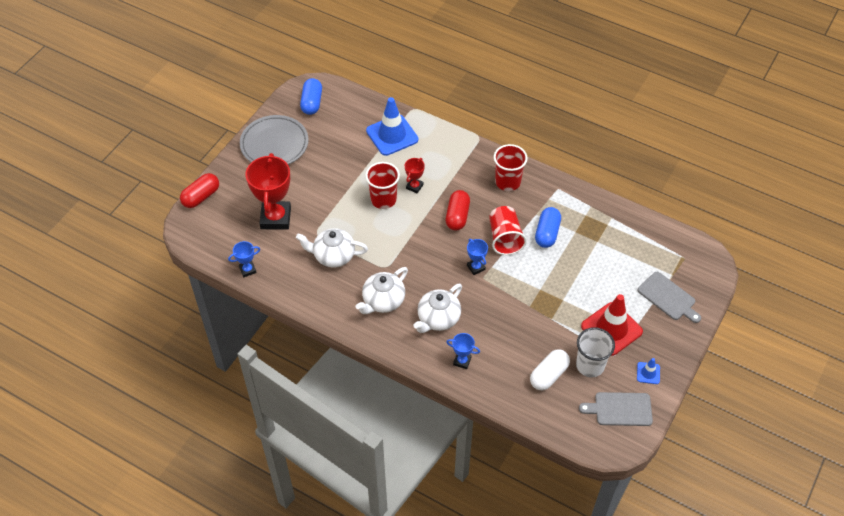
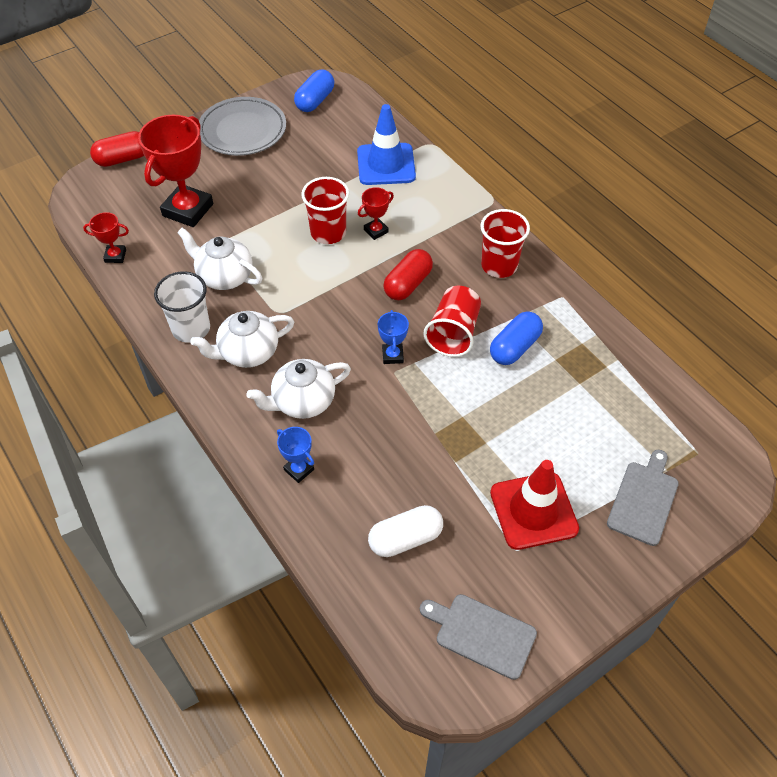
camera: 25 degrees right, 0 degrees up
(247, 270) = (115, 256): blue trophy -> red trophy
(590, 365) = (473, 550): white cup -> white cup (191, 329)
(648, 373) = (554, 598): blue traffic cone -> none
(668, 297) = (643, 499): grey cutting board -> grey cutting board turned 135 degrees counterclockwise

